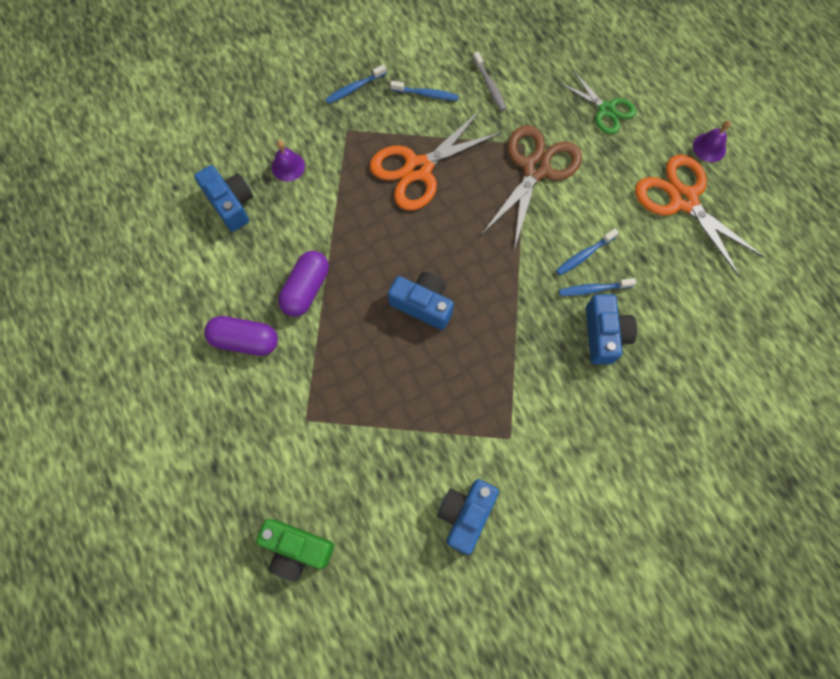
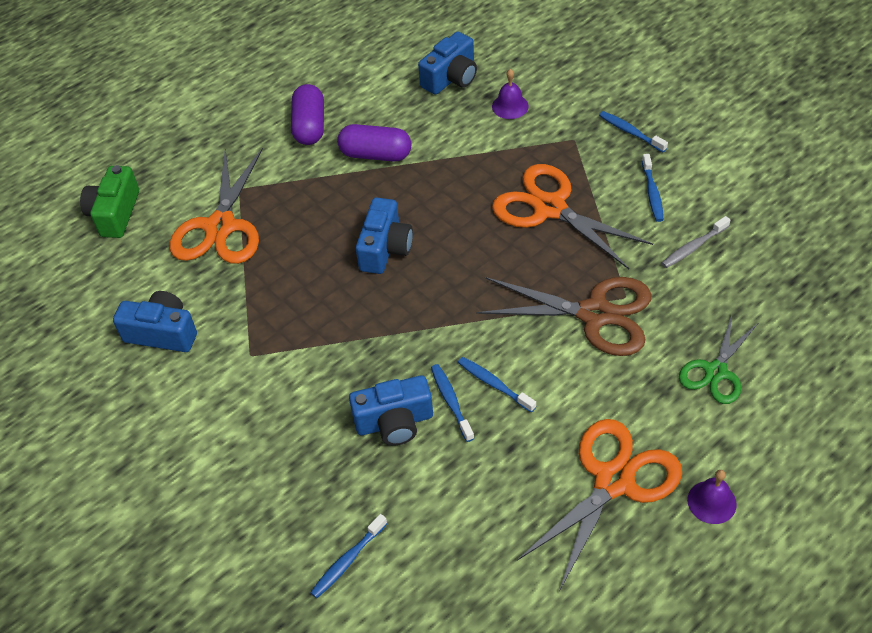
camera: 80 degrees right, 20 degrees down
(350, 444) = (220, 227): none -> orange scissors
(719, 393) = (347, 561): none -> blue toothbrush

